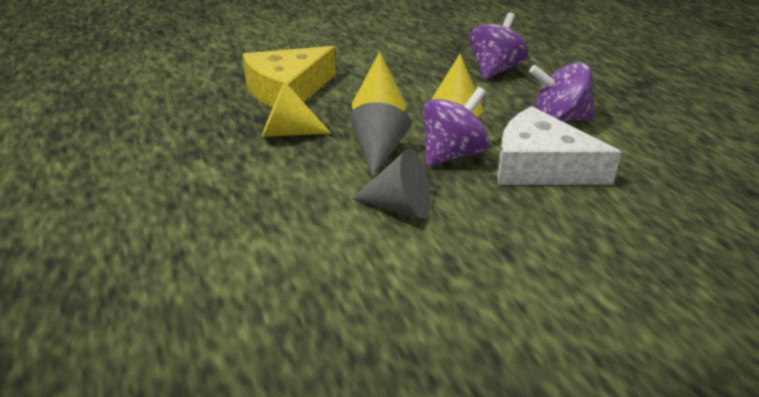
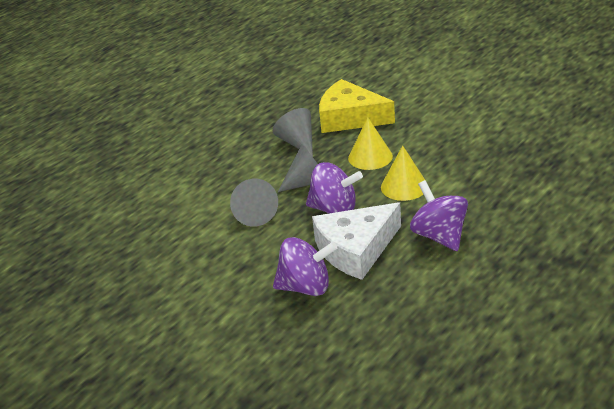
camera: 65 degrees right, 0 degrees up
(288, 132) = (298, 143): yellow cone -> grey cone
(494, 70) = (491, 180): purple spinning top -> purple spinning top (306, 287)
(540, 166) = (356, 249): white cheese -> white cheese turned 120 degrees counterclockwise

